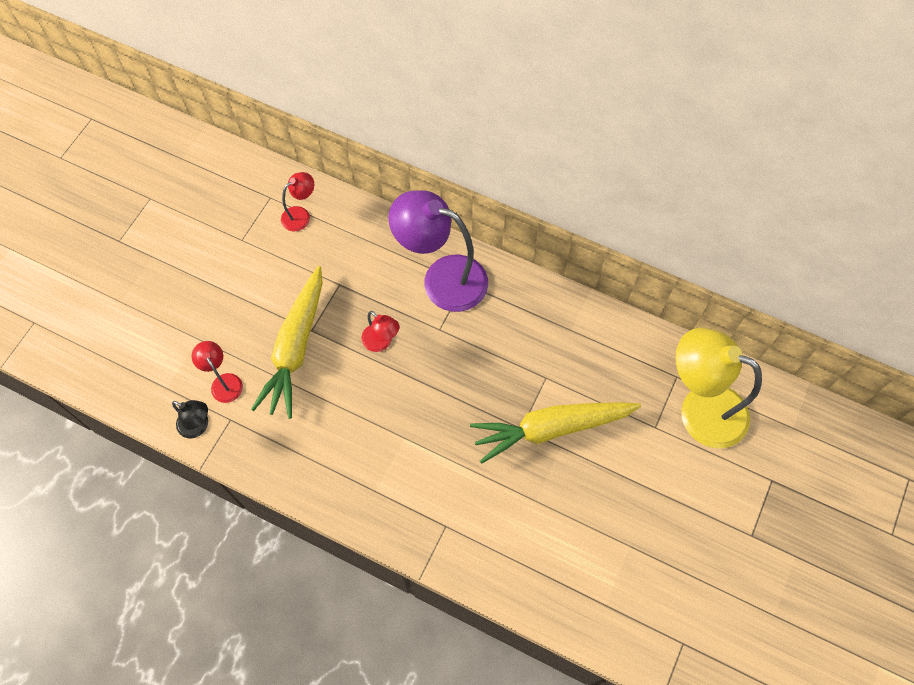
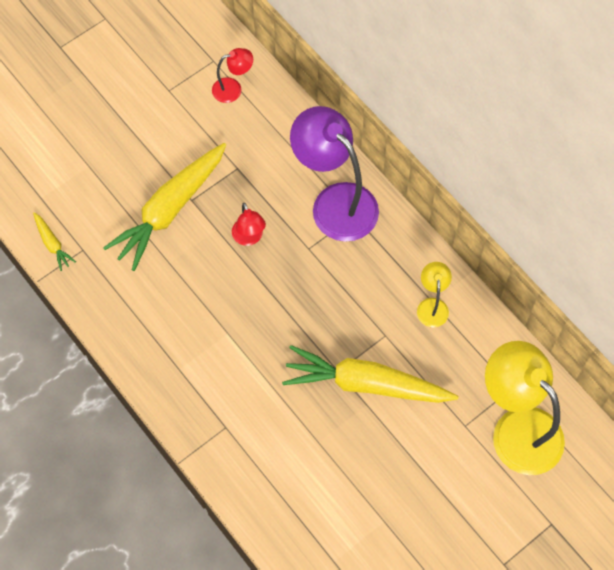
camera: 25 degrees right, 0 degrees up
(198, 426) = (52, 244): black lamp -> yellow carrot
(224, 382) = (92, 214): red lamp -> none
(573, 333) = (432, 305): none -> yellow lamp

